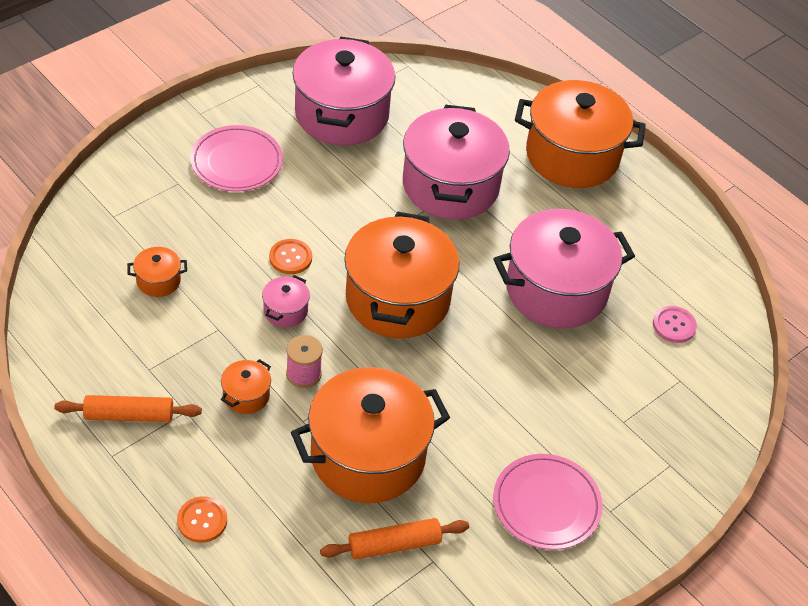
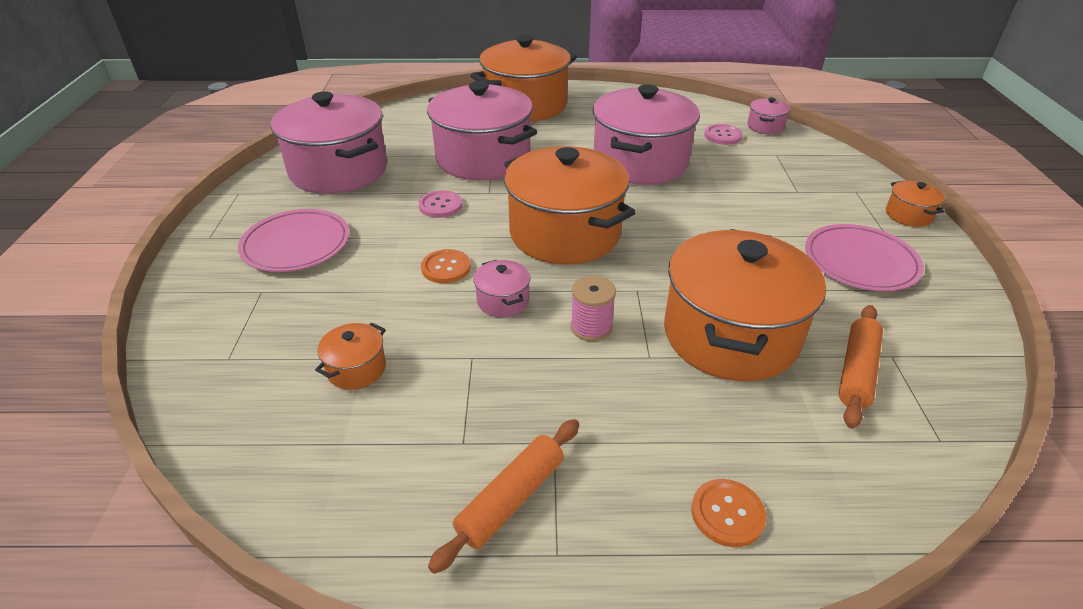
camera: 45 degrees left, 10 degrees down
(246, 395) = (579, 381): orange pot -> orange pot (908, 215)
(359, 204) = (440, 205): none -> pink button
(731, 350) = (765, 126): none -> pink pot

